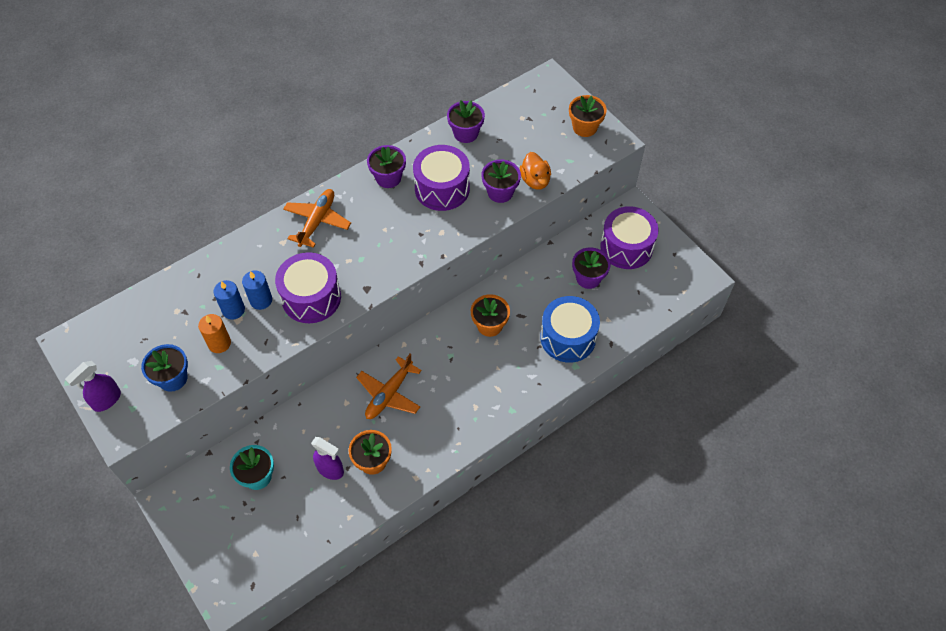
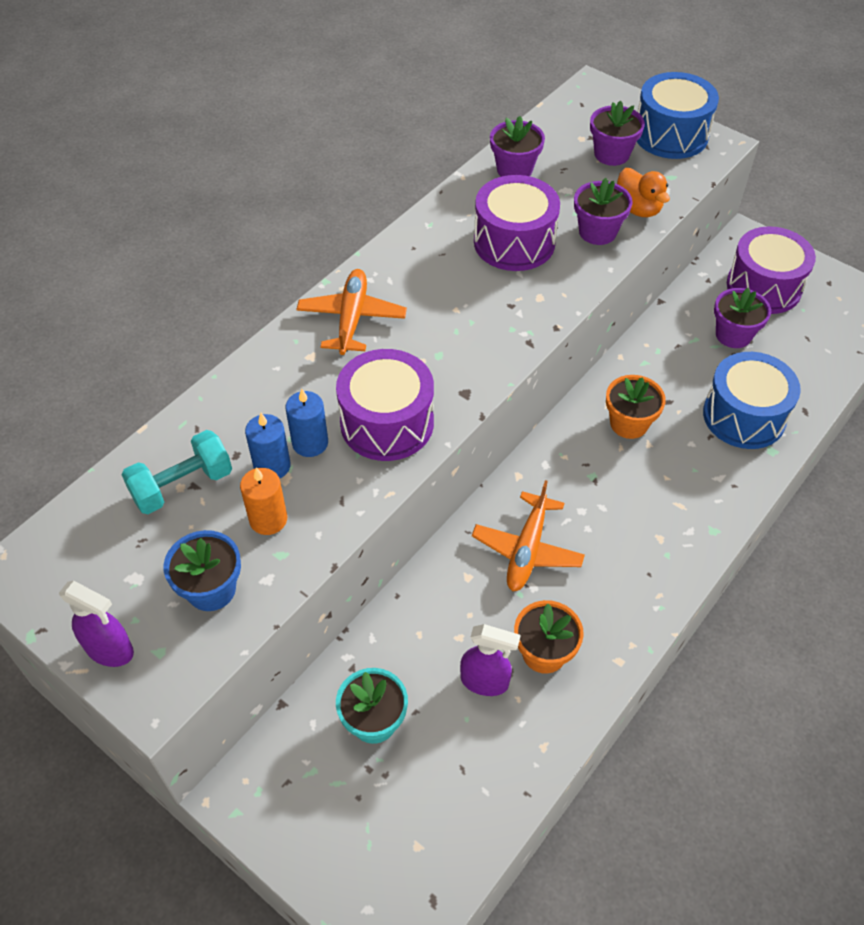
camera: 15 degrees left, 5 degrees down
(106, 400) = (110, 650): purple spray bottle -> purple spray bottle turned 90 degrees counterclockwise
(178, 310) = (182, 485): none -> turquoise dumbbell
(388, 178) = (431, 243): purple flower pot -> purple flower pot (611, 154)
(584, 127) = (670, 135): orange flower pot -> blue drum

